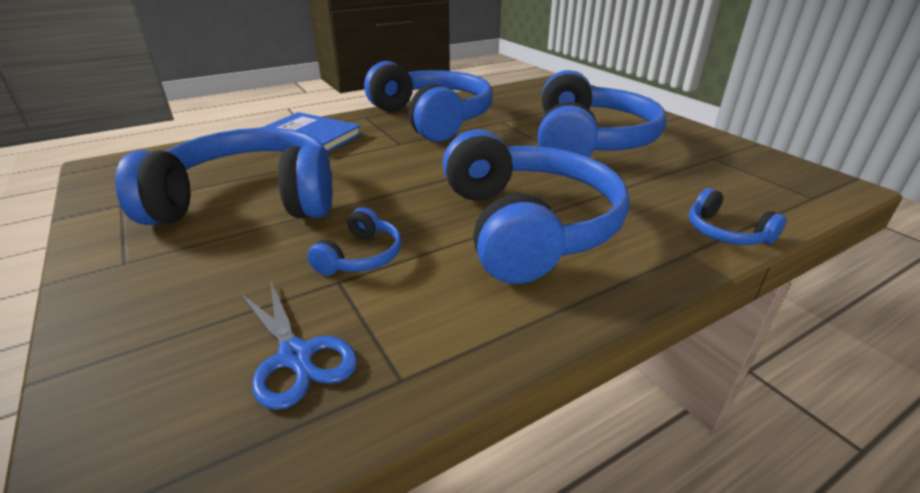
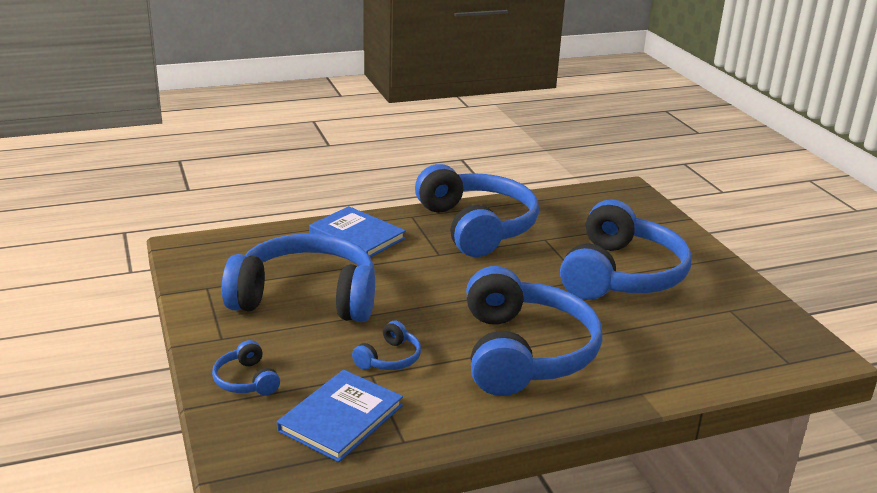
camera: 10 degrees right, 5 degrees down
(296, 356) = (341, 418): blue scissors -> blue book
(726, 232) = (684, 381): blue headphones -> blue headphones (246, 380)

